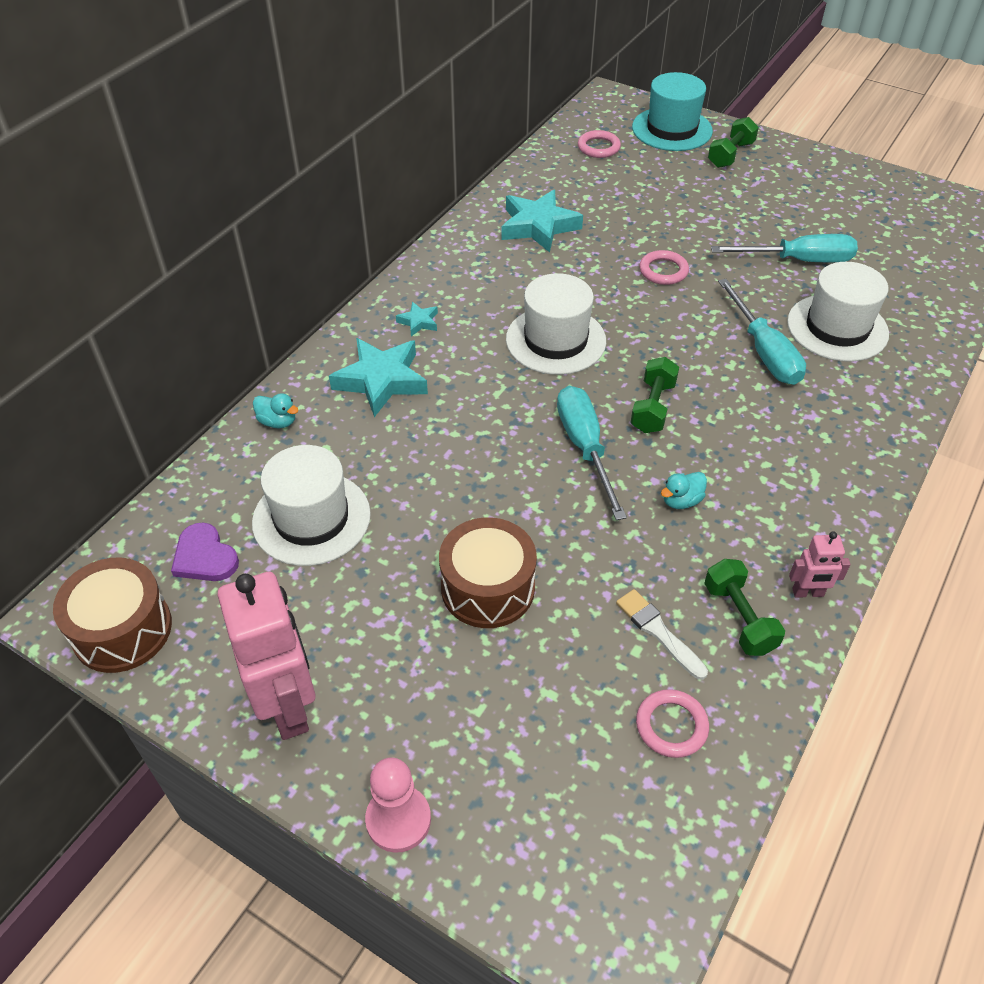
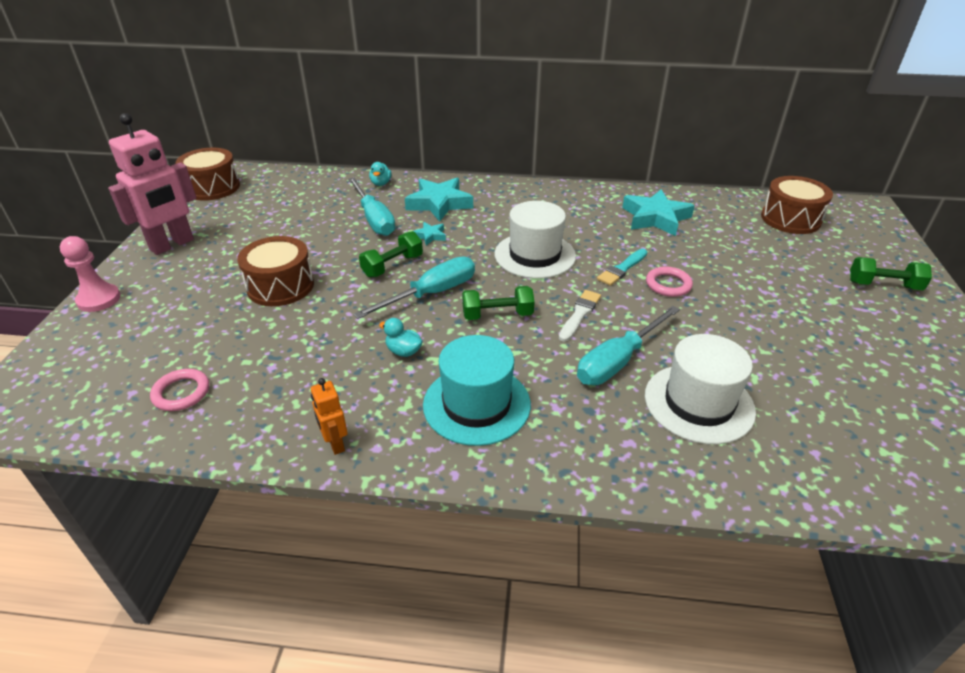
camera: 65 degrees right, 10 degrees down
(204, 557) = (268, 193): purple heart -> none
(311, 518) = (311, 214): white hat -> none
(418, 322) = (505, 201): turquoise star -> turquoise star (430, 236)
(598, 147) = (790, 219): pink ring -> brown drum
(619, 289) = (622, 269): none -> turquoise brush
(658, 632) = (266, 368): white brush -> white brush (579, 314)
(672, 129) = (872, 246): turquoise hat -> turquoise hat (476, 404)
(739, 618) = (293, 407): green dumbbell -> green dumbbell (392, 266)
(798, 260) = (774, 358): turquoise screwdriver -> turquoise screwdriver (374, 219)
(808, 593) = (335, 444): pink robot -> orange robot

